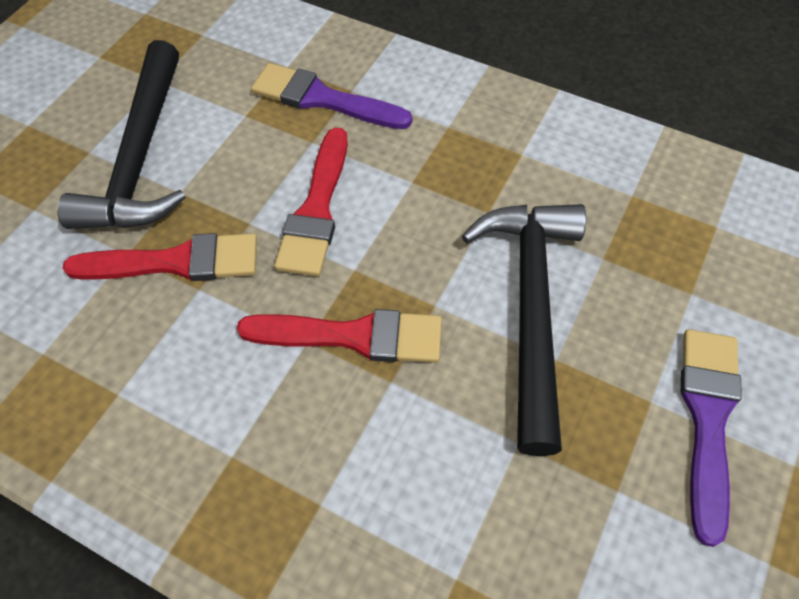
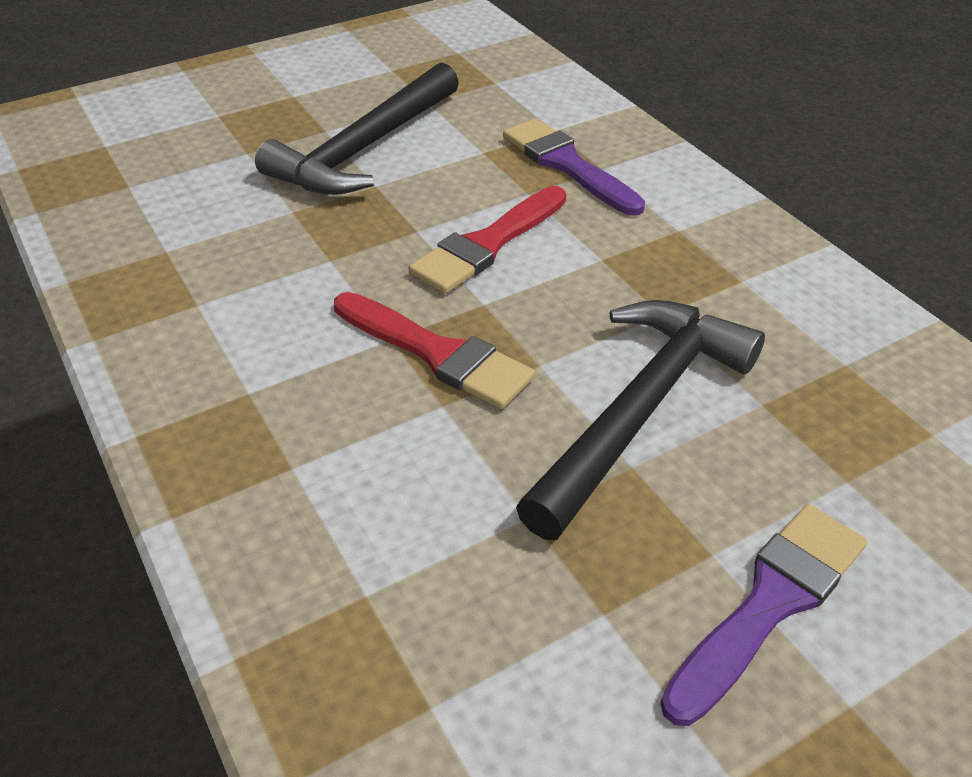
camera: 30 degrees right, 15 degrees down
(175, 262) = (327, 232): red brush -> none

